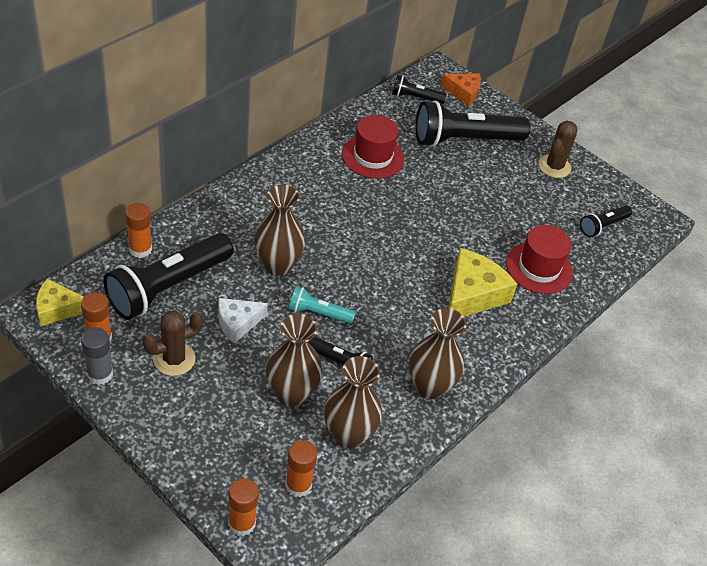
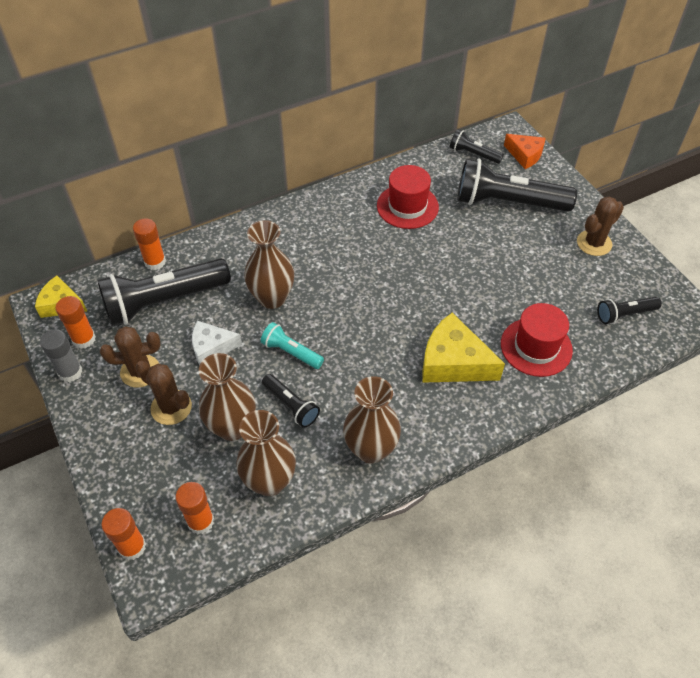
camera: 25 degrees right, 5 degrees up
(222, 387) = (171, 407): none -> brown cactus
(472, 294) = (453, 362): yellow cheese -> yellow cheese turned 120 degrees counterclockwise

